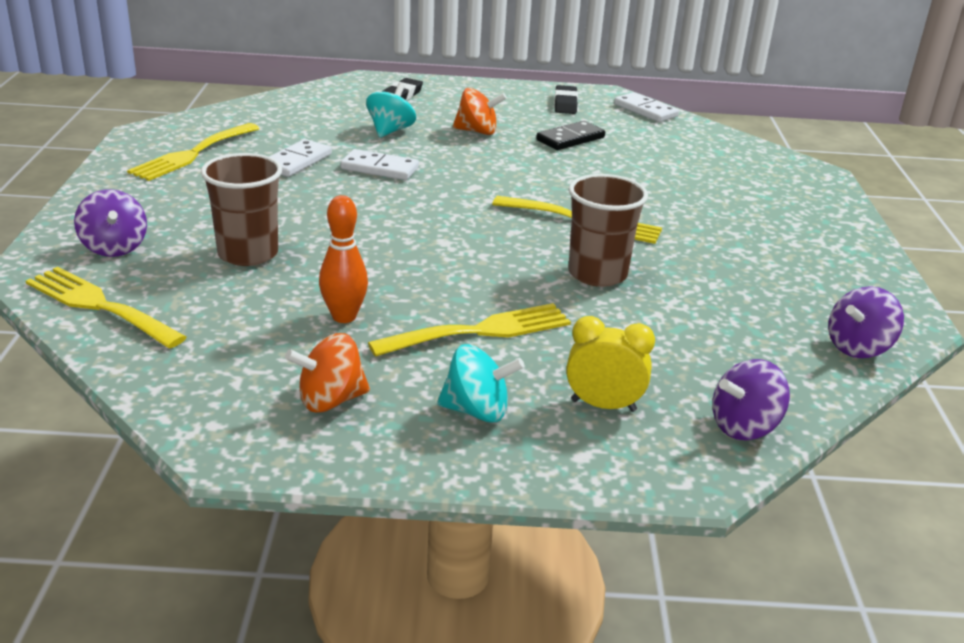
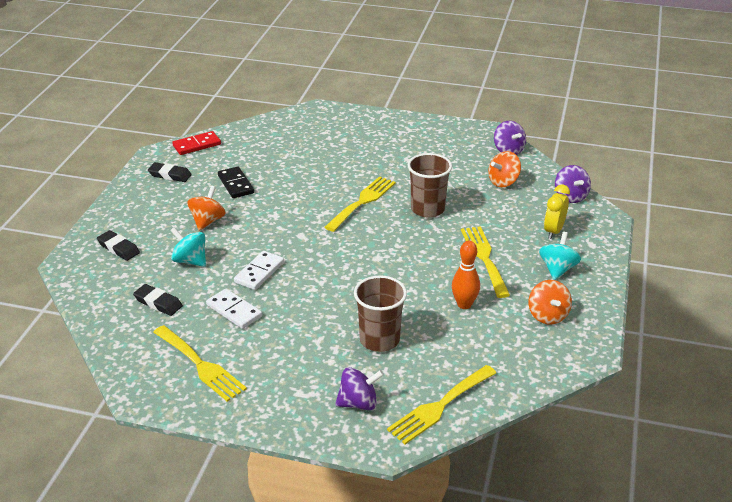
camera: 75 degrees left, 5 degrees up
(304, 123) = (158, 303): none -> black eraser
(645, 110) = (197, 145): white domino -> red domino
(738, 344) = (503, 182): none -> orange spinning top

